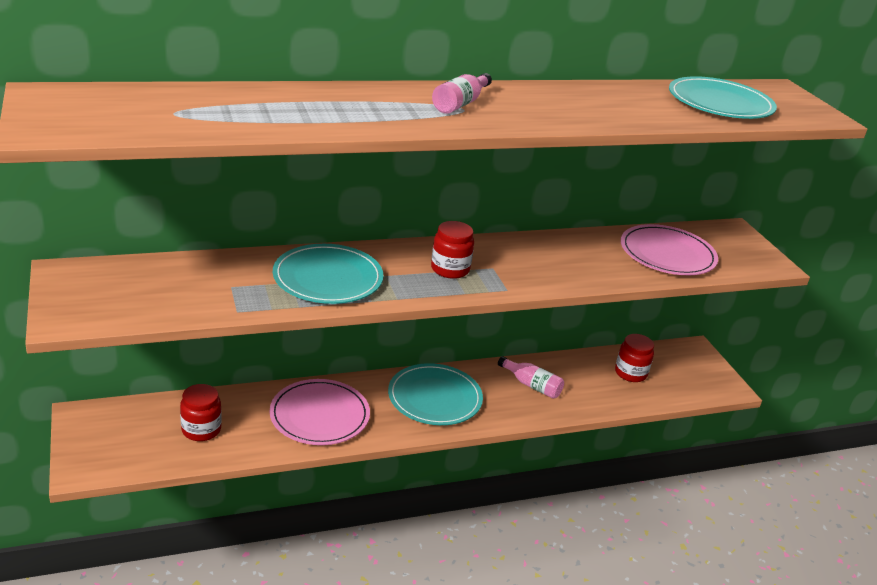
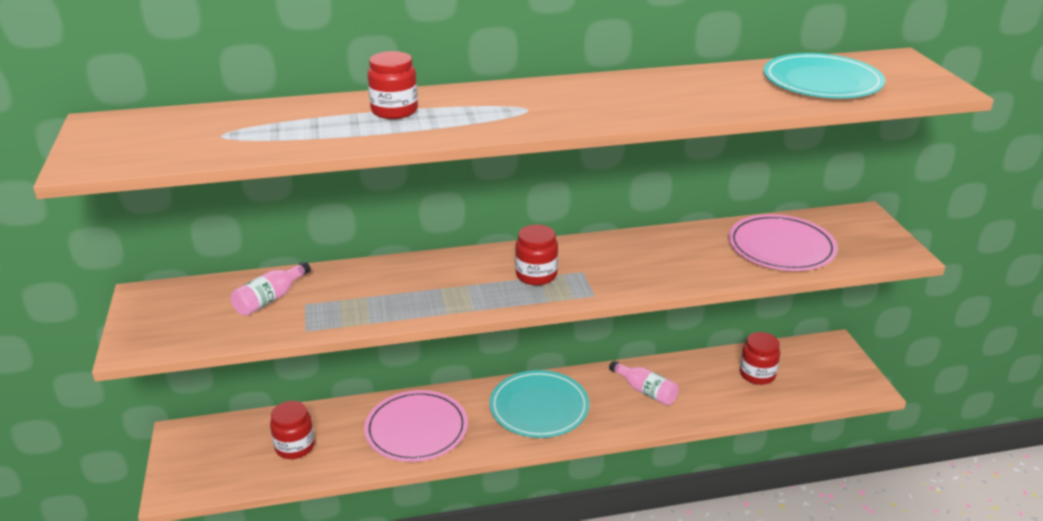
camera: 10 degrees right, 0 degrees up
(328, 278) = (405, 290): turquoise plate -> none
(338, 102) = (394, 111): none -> red jar
(460, 104) = (525, 104): pink bottle -> pink bottle (270, 299)

